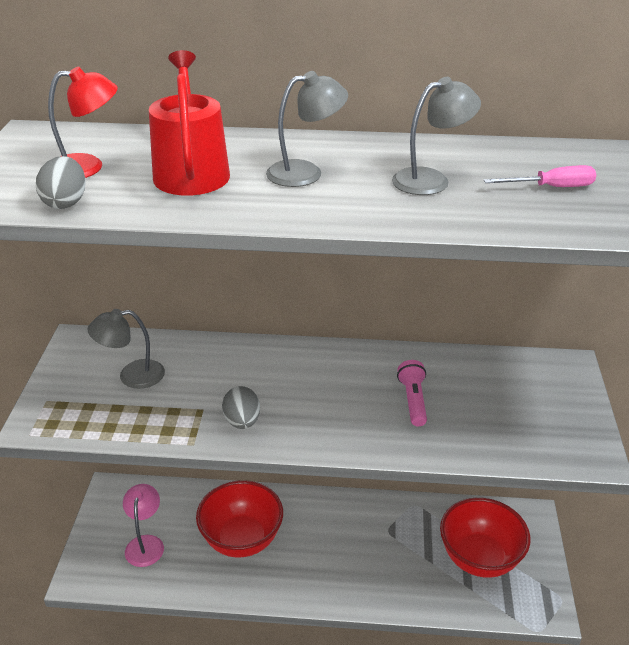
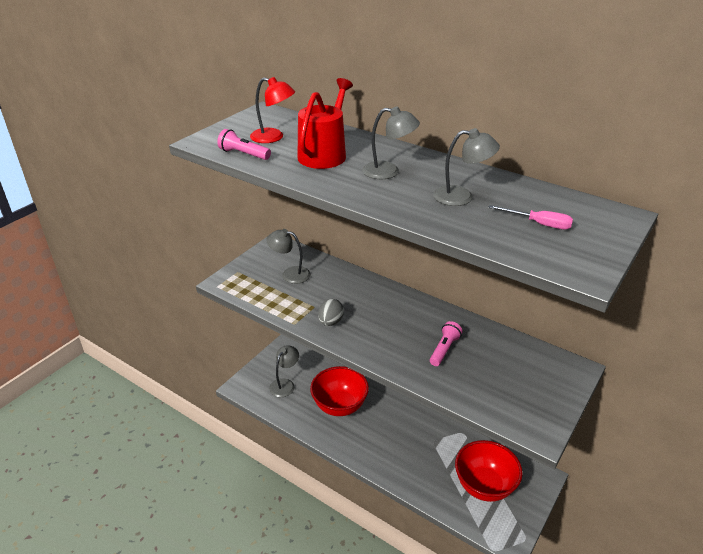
camera: 30 degrees right, 0 degrees up
(65, 203) = (244, 154): grey egg -> pink flashlight
(145, 543) = (285, 384): pink lamp -> grey lamp

